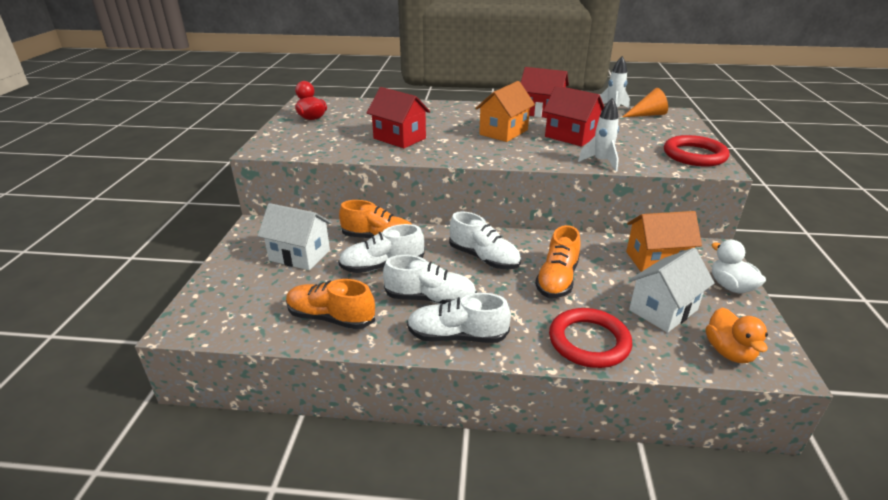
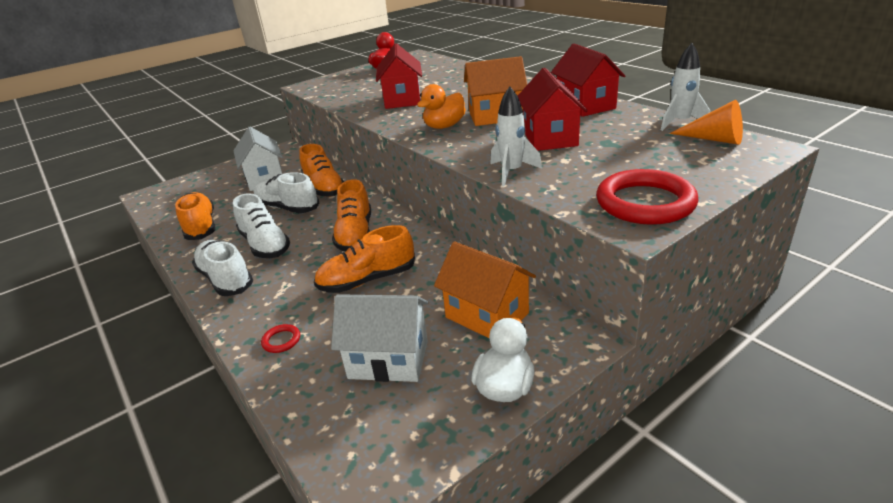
camera: 50 degrees right, 0 degrees up
(484, 258) = (355, 234): white shoe -> orange shoe
(589, 342) = (281, 340): red ring -> red ring, size x0.42
(729, 352) = (356, 436): orange duck -> orange duck (444, 126)

